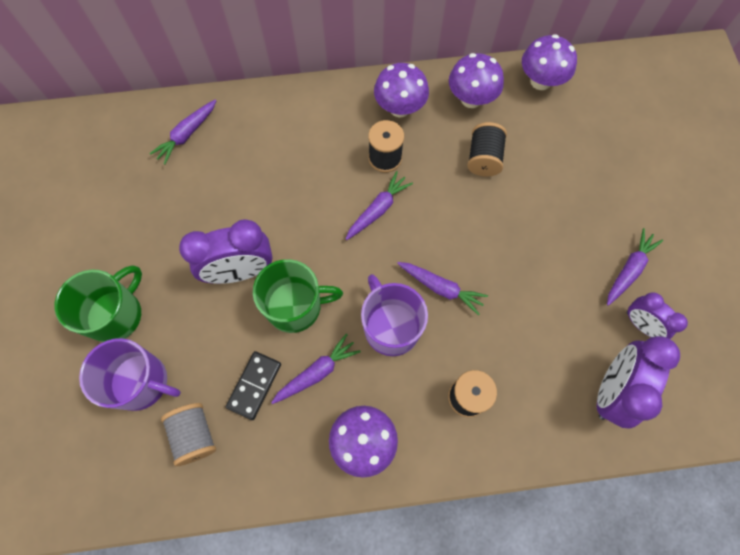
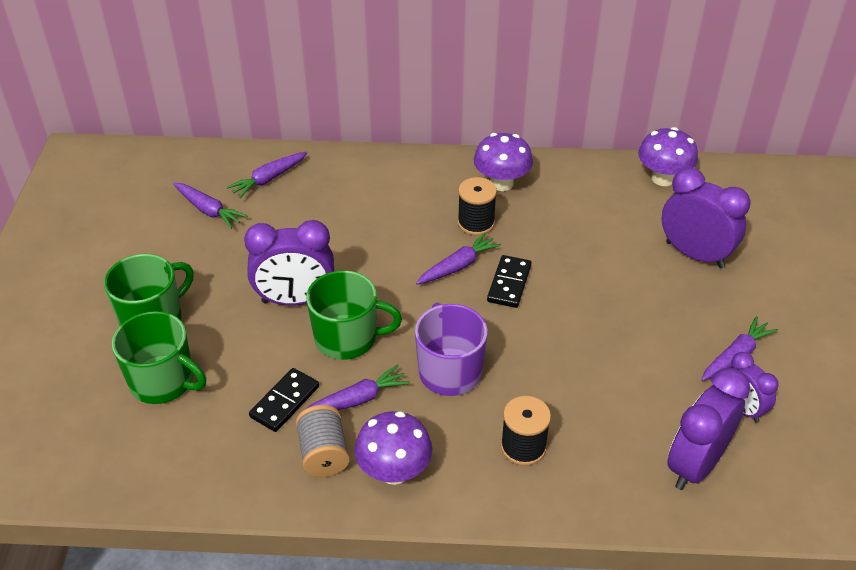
camera: 10 degrees right, 25 degrees down
(141, 382) = (163, 381): purple mug -> green mug
(194, 435) = (207, 437): grey spool -> grey spool (323, 454)
(426, 222) = (509, 283): none -> black domino
(441, 288) = (514, 344): purple carrot -> purple carrot (208, 210)
(471, 99) = (582, 184): purple mushroom -> none
(483, 158) = (585, 236): black spool -> none
(580, 164) = (694, 254): none -> purple clock

